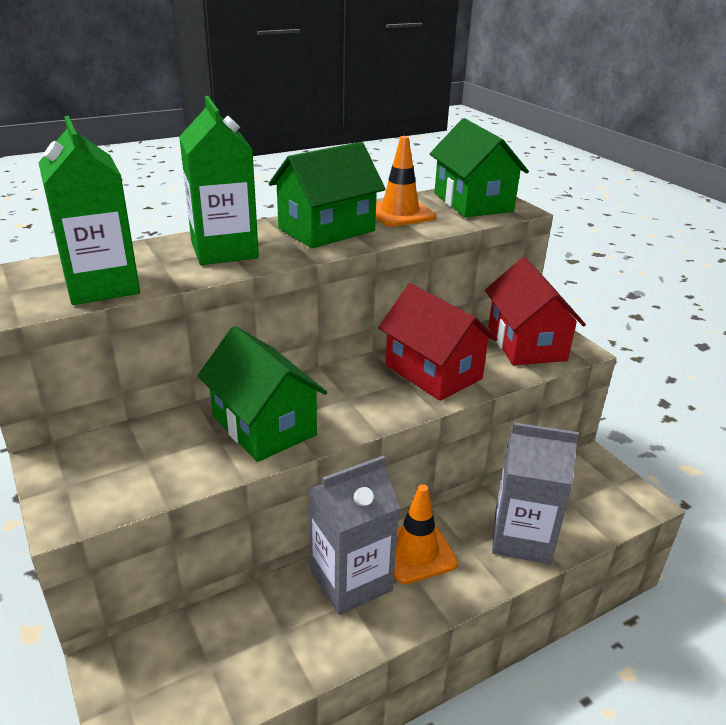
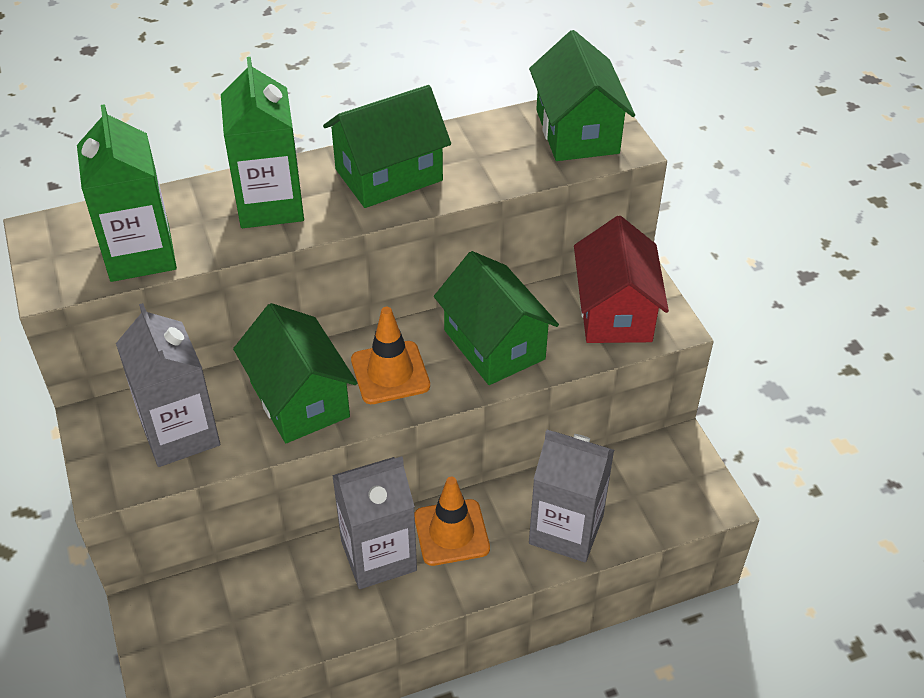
camera: 10 degrees right, 15 degrees up
(146, 463) = (180, 433): none -> grey carton
(399, 213) = (482, 148): orange traffic cone -> orange traffic cone (390, 373)
(433, 372) = (494, 344): red house -> green house

